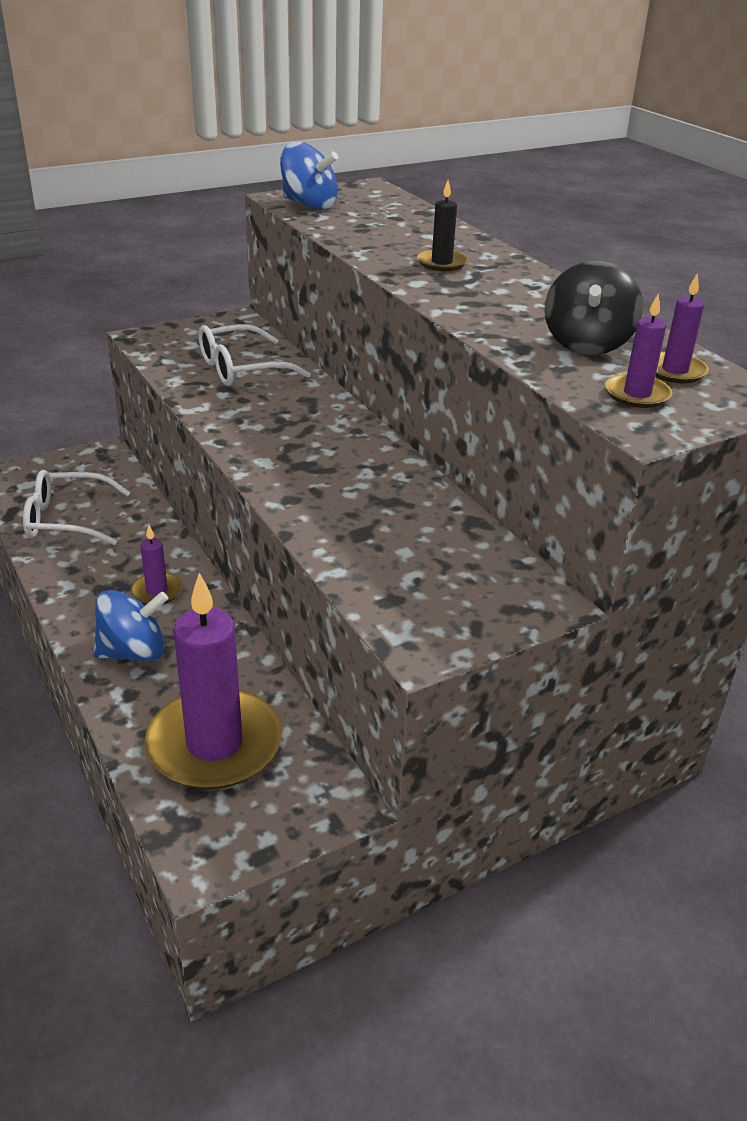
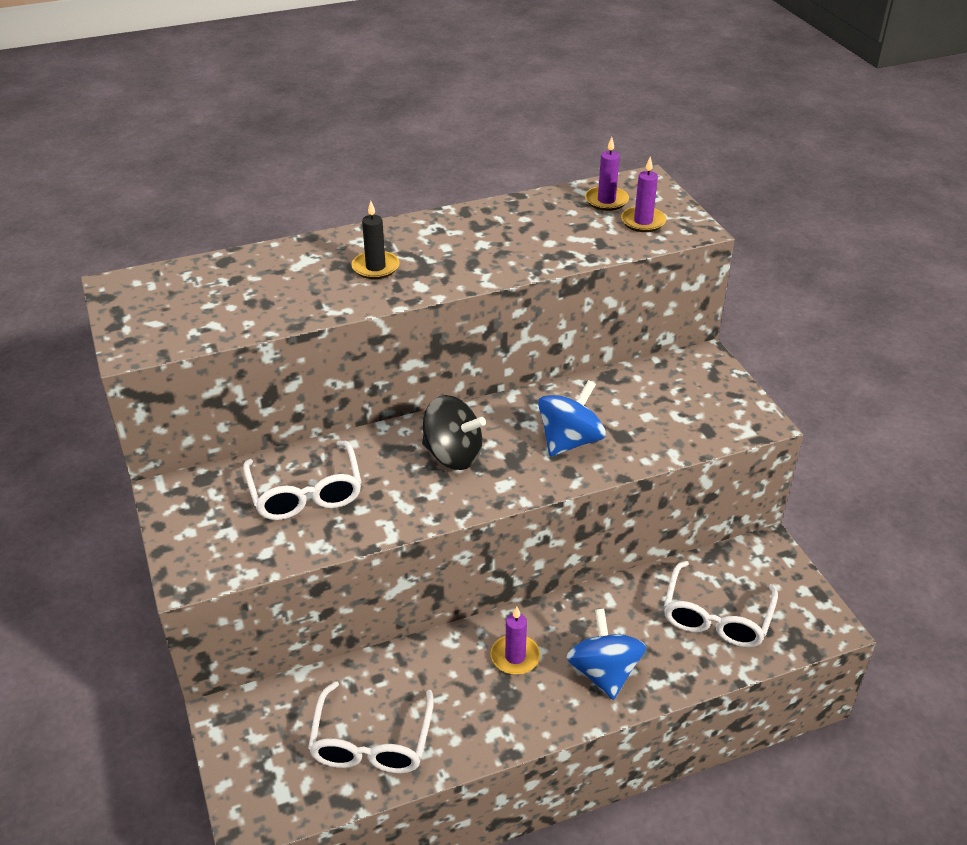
camera: 80 degrees left, 5 degrees up
(214, 744) = (716, 617): purple candle -> white glasses
(309, 205) = (170, 331): blue spinning top -> blue spinning top (569, 441)
(587, 343) = (559, 225): black spinning top -> black spinning top (453, 455)

